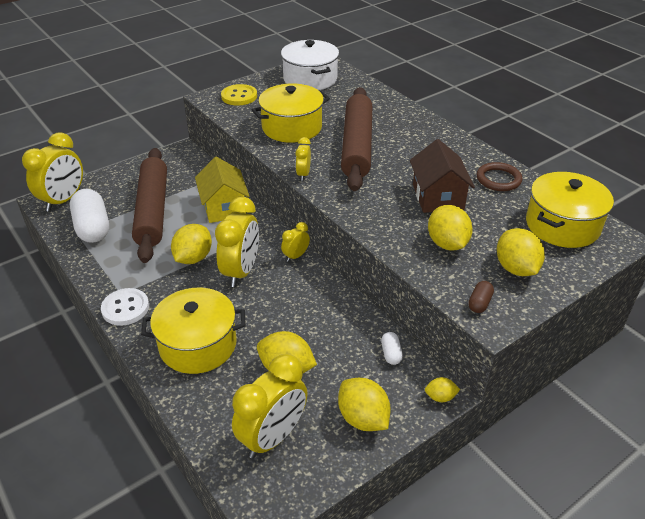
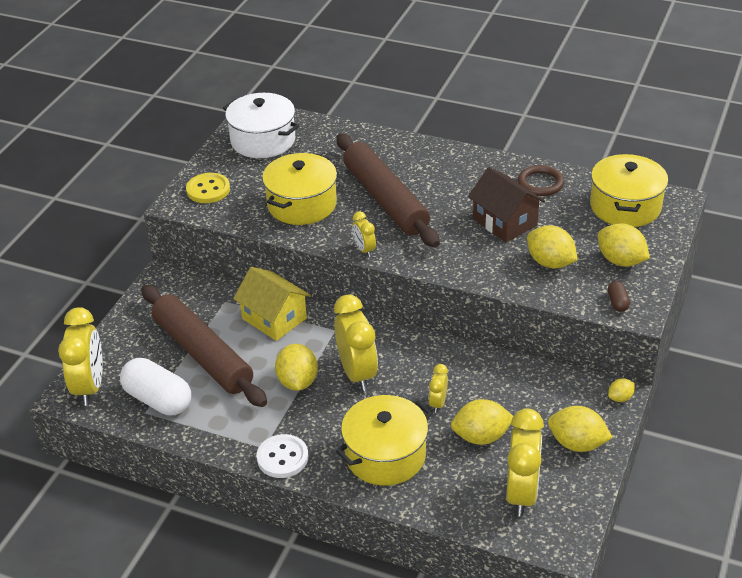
camera: 30 degrees left, 0 degrees up
(295, 256) = (393, 336): yellow clock -> yellow clock (438, 403)
(391, 354) = (554, 382): white capsule -> none

